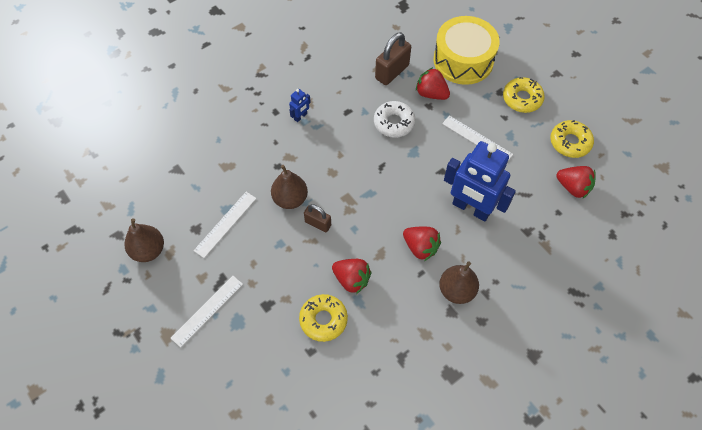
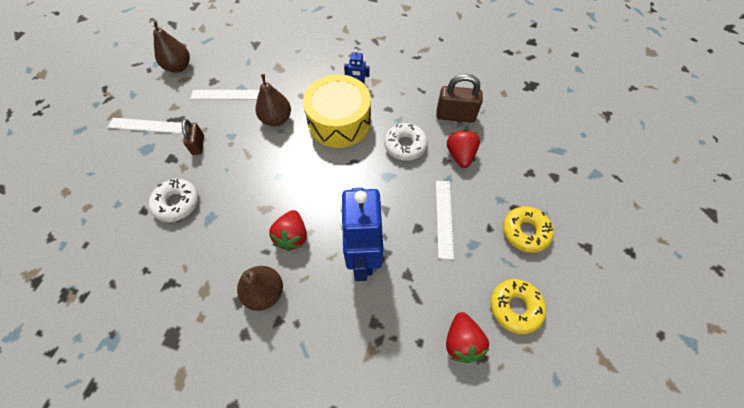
camera: 55 degrees right, 0 degrees up
(318, 223) = (266, 149): brown padlock -> brown padlock (198, 145)
(323, 320) = (177, 203): yellow donut -> white donut
(351, 279) = (227, 202): red strawberry -> none
(463, 60) = (520, 159): yellow drum -> yellow drum (339, 122)

